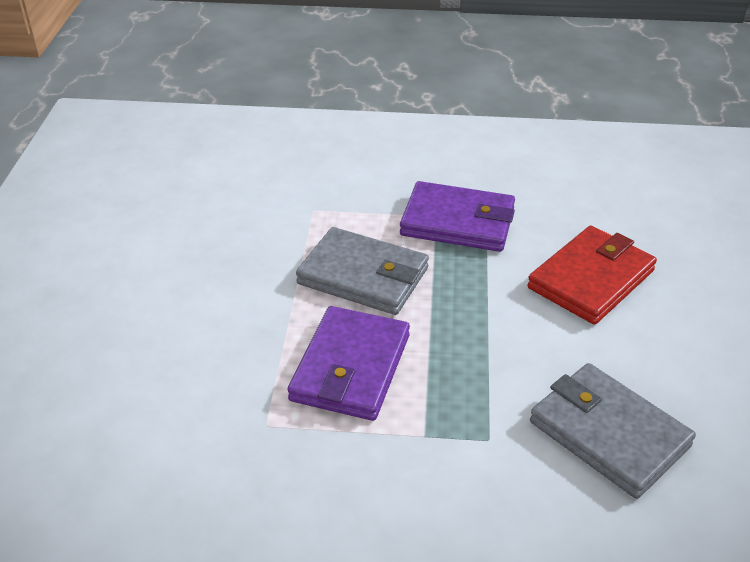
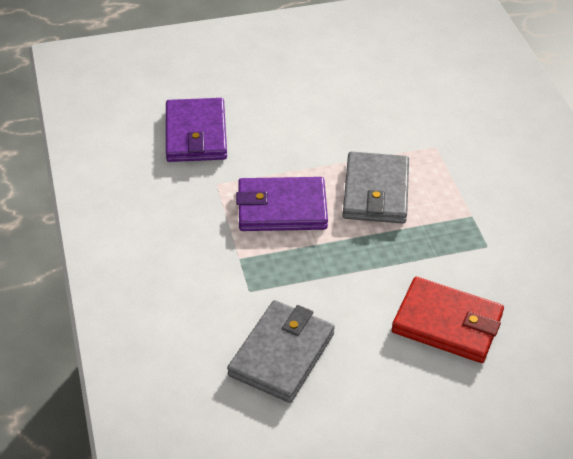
camera: 70 degrees right, 5 degrees up
(458, 222) = (471, 230): purple wallet -> purple wallet (196, 134)

